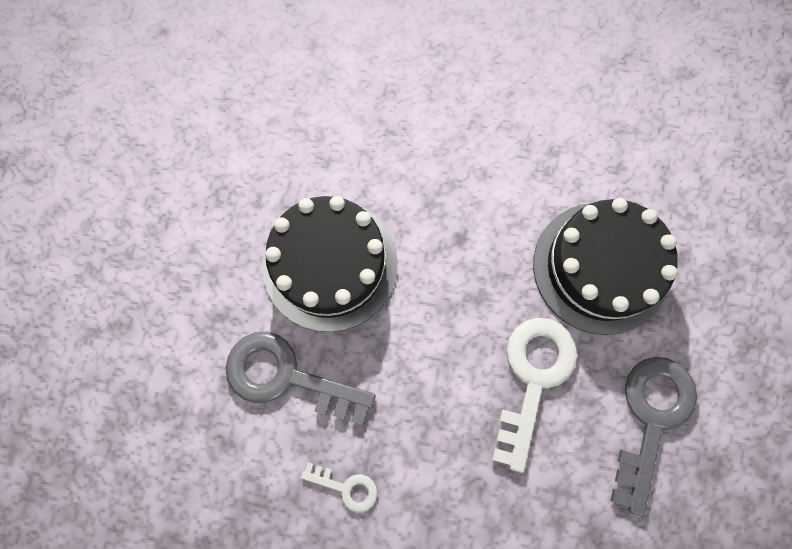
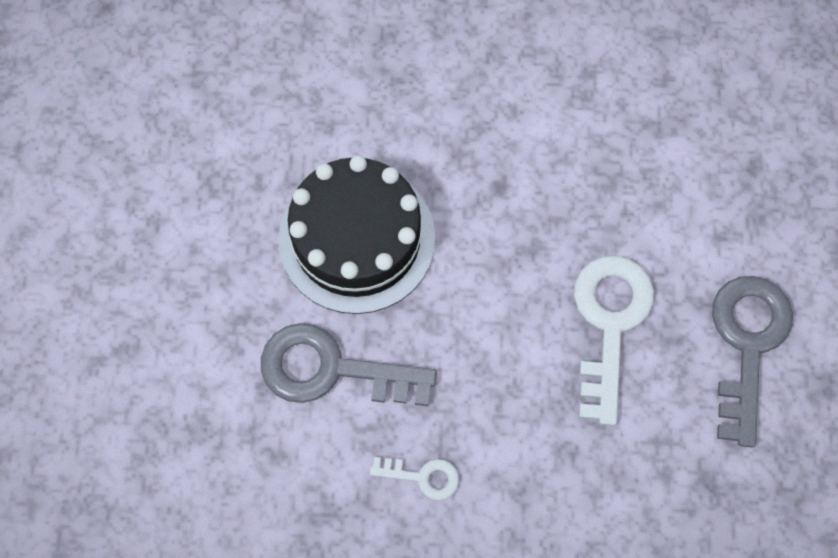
camera: 10 degrees left, 5 degrees down
(600, 267) = (663, 191): black cake -> none

